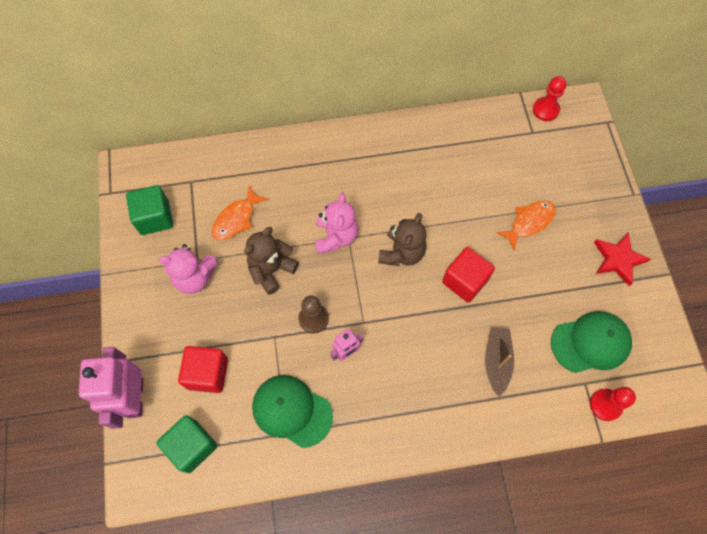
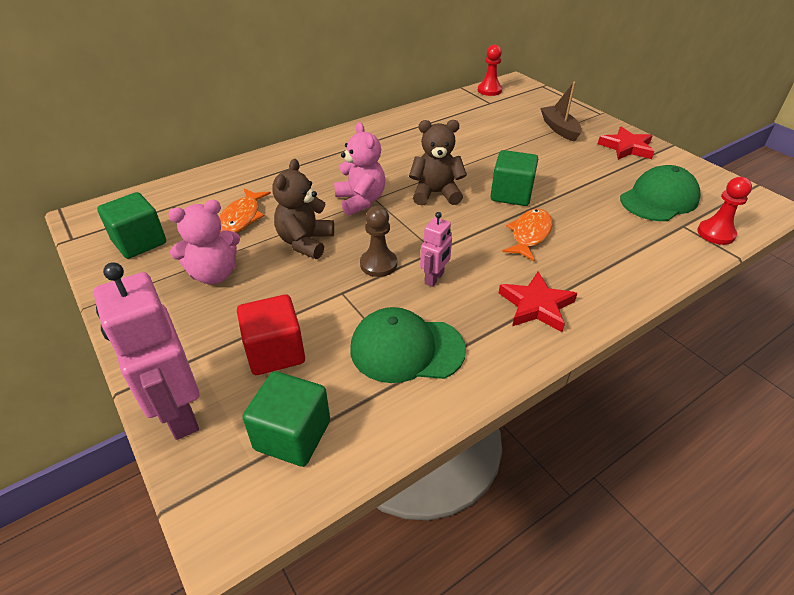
camera: 25 degrees left, 25 degrees down
(401, 253) = (436, 193): brown teddy bear -> brown teddy bear turned 90 degrees counterclockwise
(403, 413) = (536, 306): none -> red star
(465, 281) = (511, 194): red cube -> green cube
(496, 361) = (591, 236): brown boat -> brown boat (559, 129)
(529, 222) = (534, 147): orange fish -> orange fish (529, 234)

